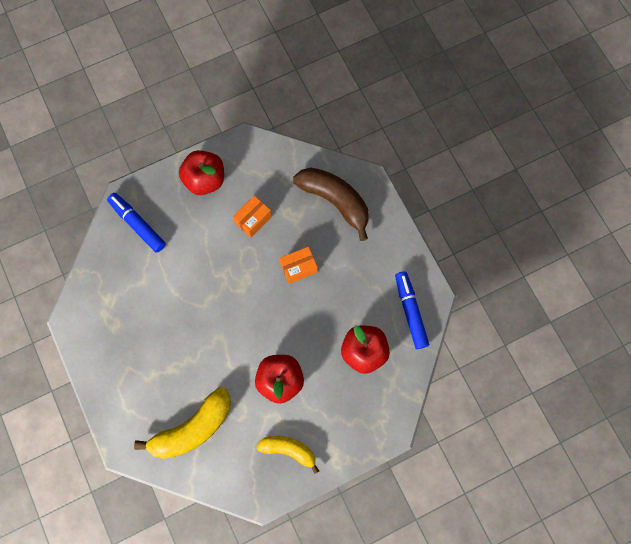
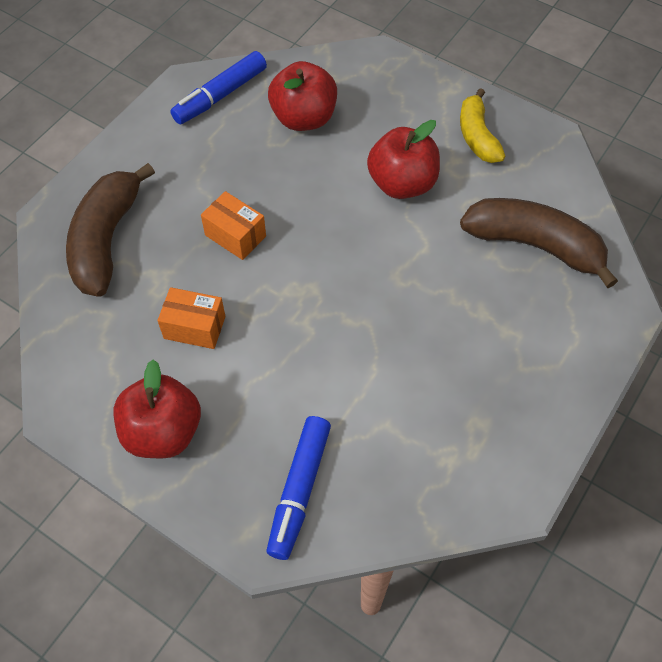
camera: 120 degrees left, 15 degrees down
(193, 428) = (534, 245): yellow banana -> brown banana

